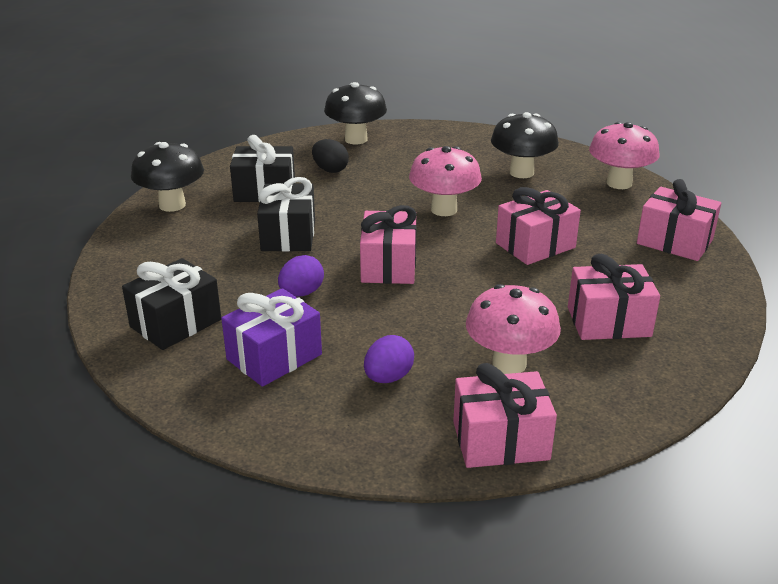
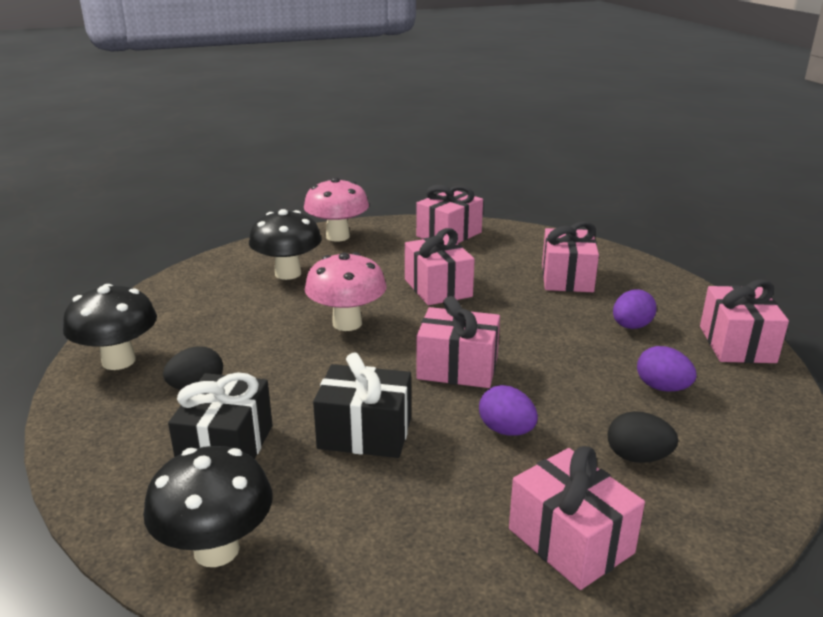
camera: 80 degrees left, 5 degrees down
(176, 323) = (570, 541): black gift -> pink gift
(274, 357) = (637, 457): purple gift -> black egg
(509, 364) = (631, 326): pink mushroom -> purple egg

